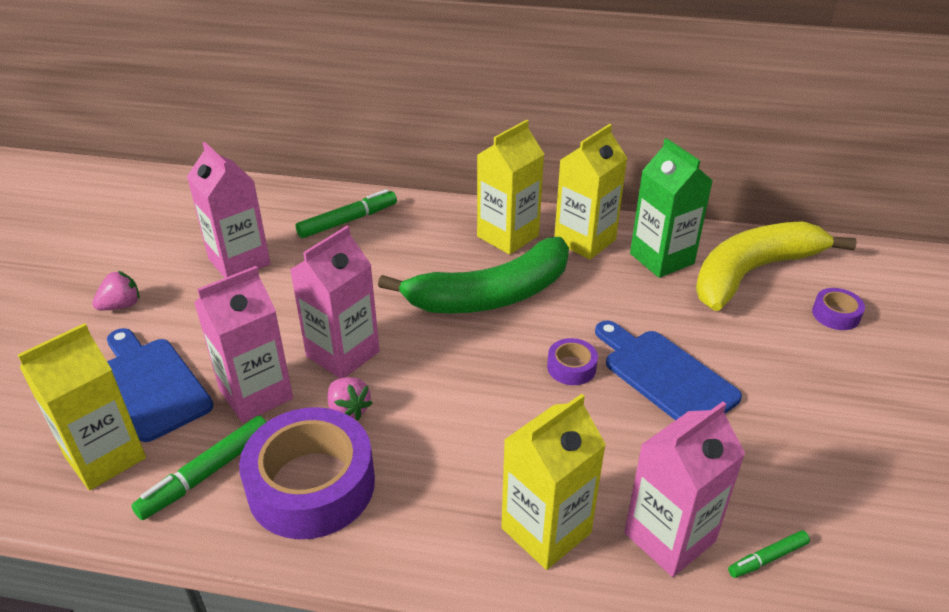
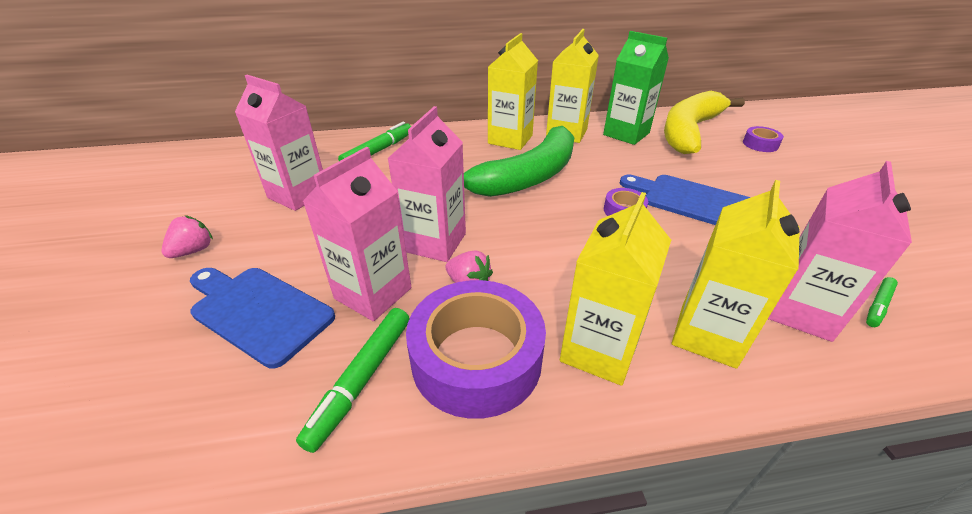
camera: 20 degrees left, 0 degrees up
(105, 457) = (235, 396): yellow carton -> yellow carton (598, 350)

